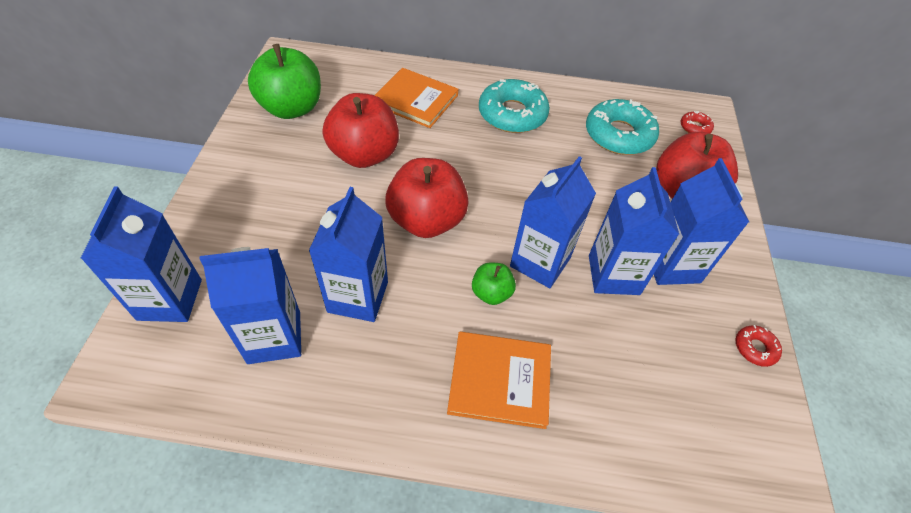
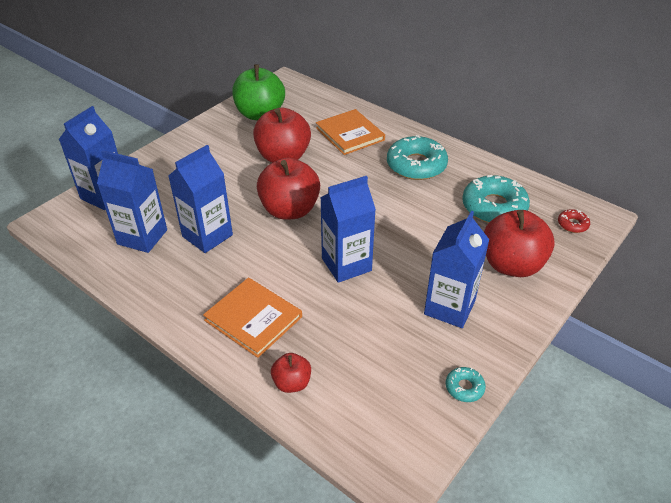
camera: 35 degrees right, 10 degrees down
(491, 293) = (294, 268): green apple -> none
(605, 439) = (292, 383): none -> red apple
(613, 275) = (395, 294): blue carton -> none
(755, 348) = (464, 387): red donut -> turquoise donut

